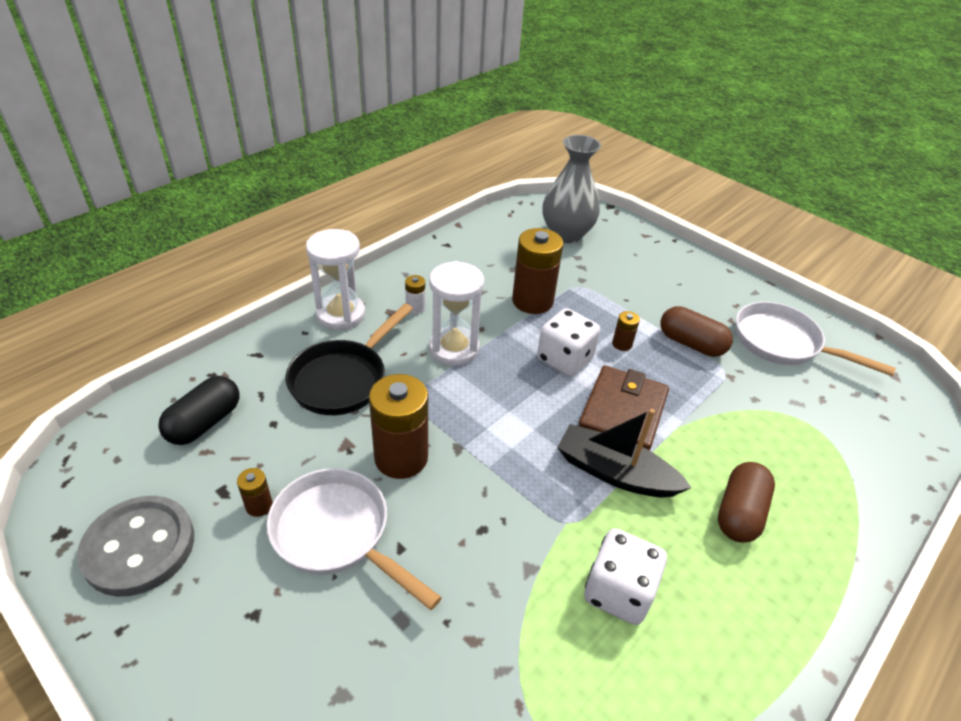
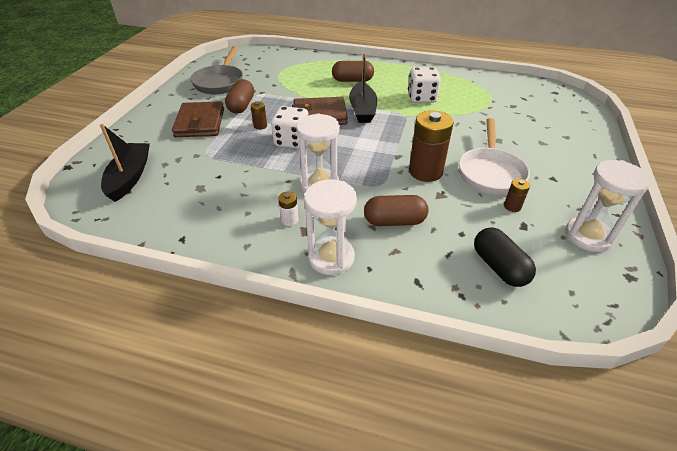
camera: 115 degrees left, 0 degrees up
(139, 547) = (588, 236): grey button -> white hourglass
(205, 423) = (499, 267): black capsule -> black capsule turned 60 degrees clockwise
(343, 379) = (394, 221): black pan -> brown capsule
(532, 301) = (239, 168): brown battery -> none
(566, 234) = (130, 177): grey vase -> black boat
(658, 298) = (200, 123): none -> brown wallet
(782, 343) = (220, 82): white pan -> grey pan

